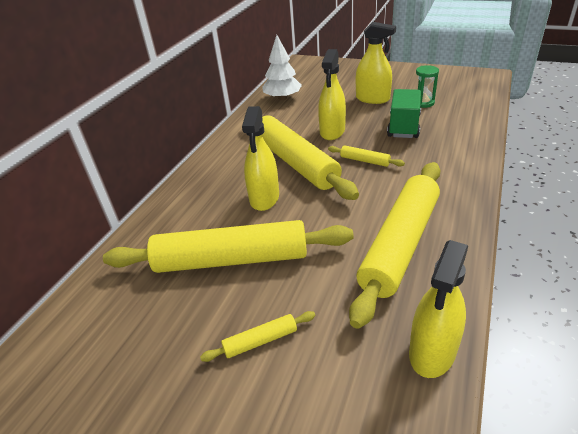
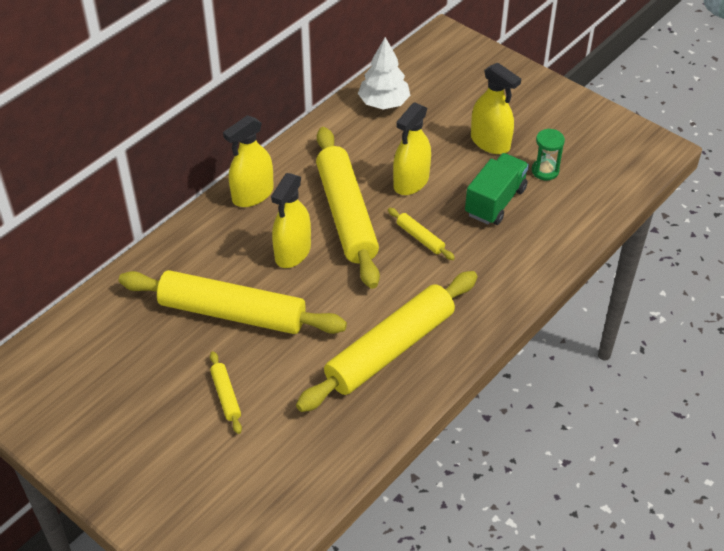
camera: 15 degrees right, 10 degrees up
(260, 341) = (226, 396): yellow rolling pin -> yellow rolling pin turned 75 degrees clockwise
(432, 351) = (352, 449): yellow spray bottle -> yellow spray bottle (253, 194)

